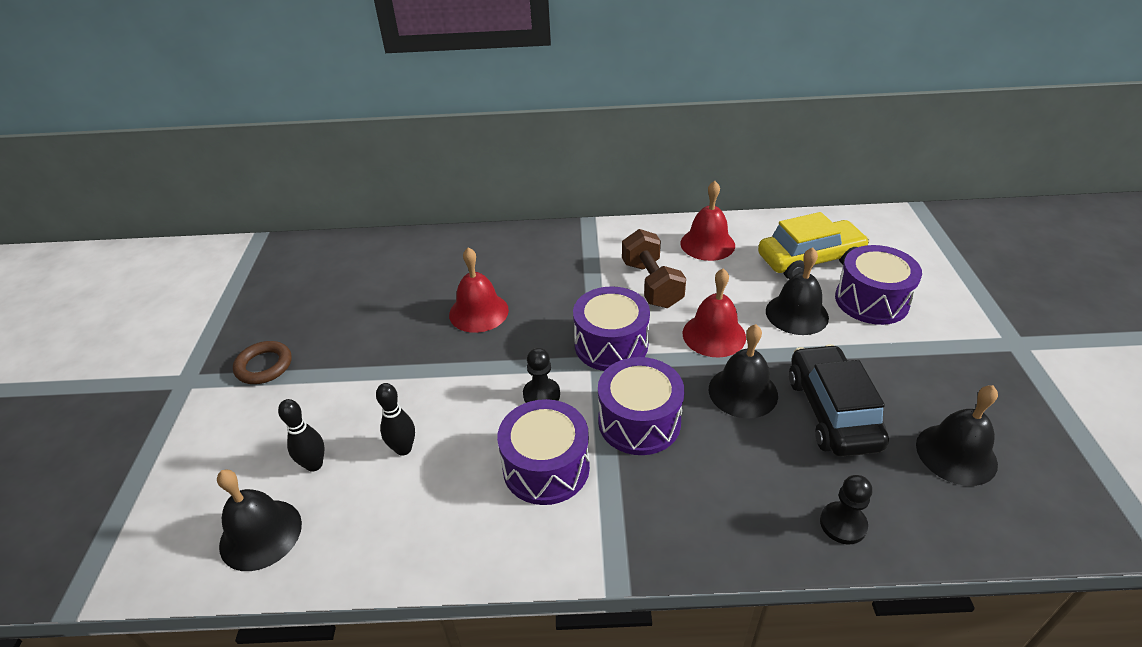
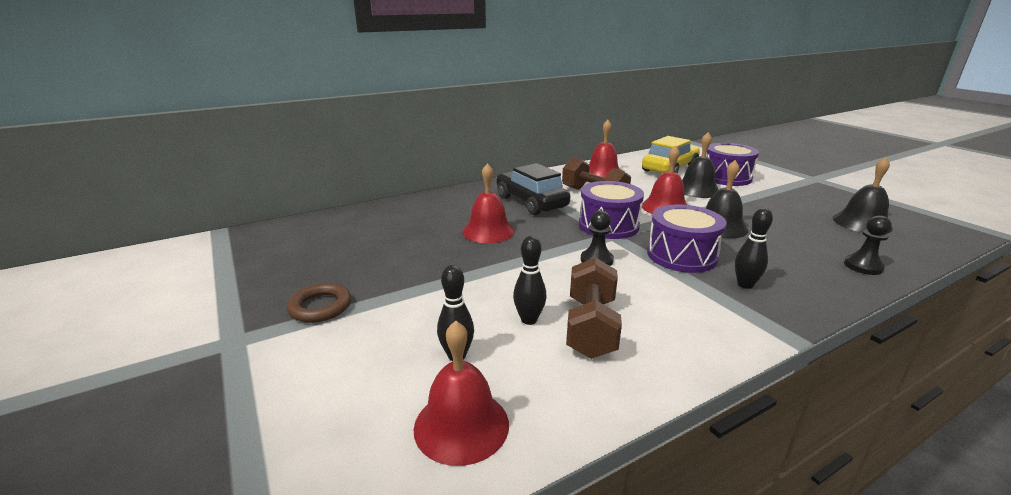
camera: 30 degrees left, 15 degrees down
(260, 534) = (461, 425): black bell -> red bell
(445, 480) = (590, 327): none -> brown dumbbell
(546, 467) = (655, 296): purple drum -> none
(657, 491) = (745, 285): none -> black bowling pin
(831, 412) = (779, 223): black car -> black car (531, 202)

